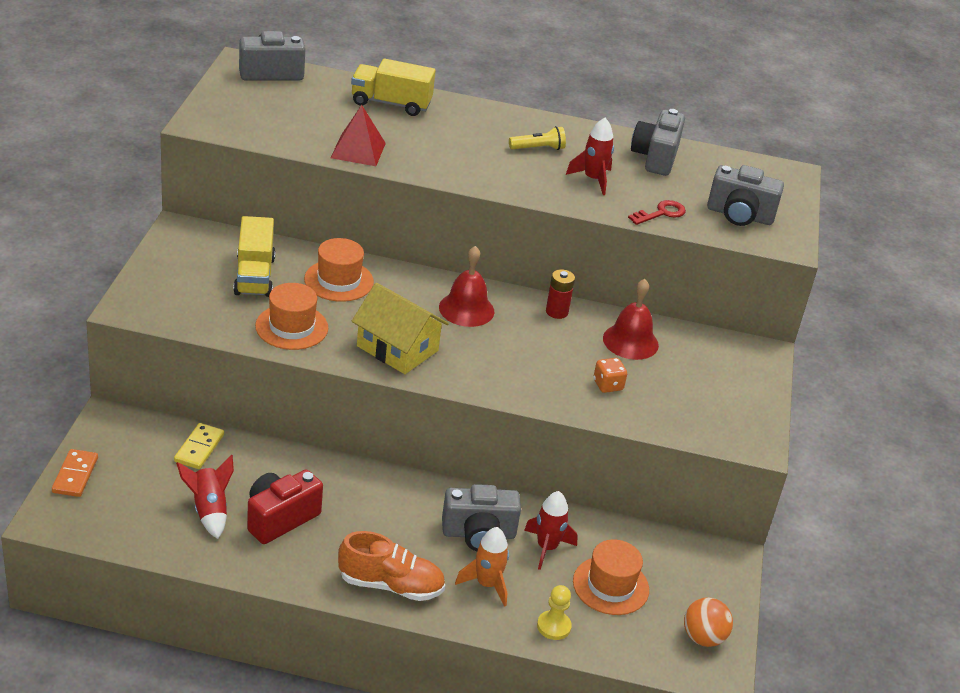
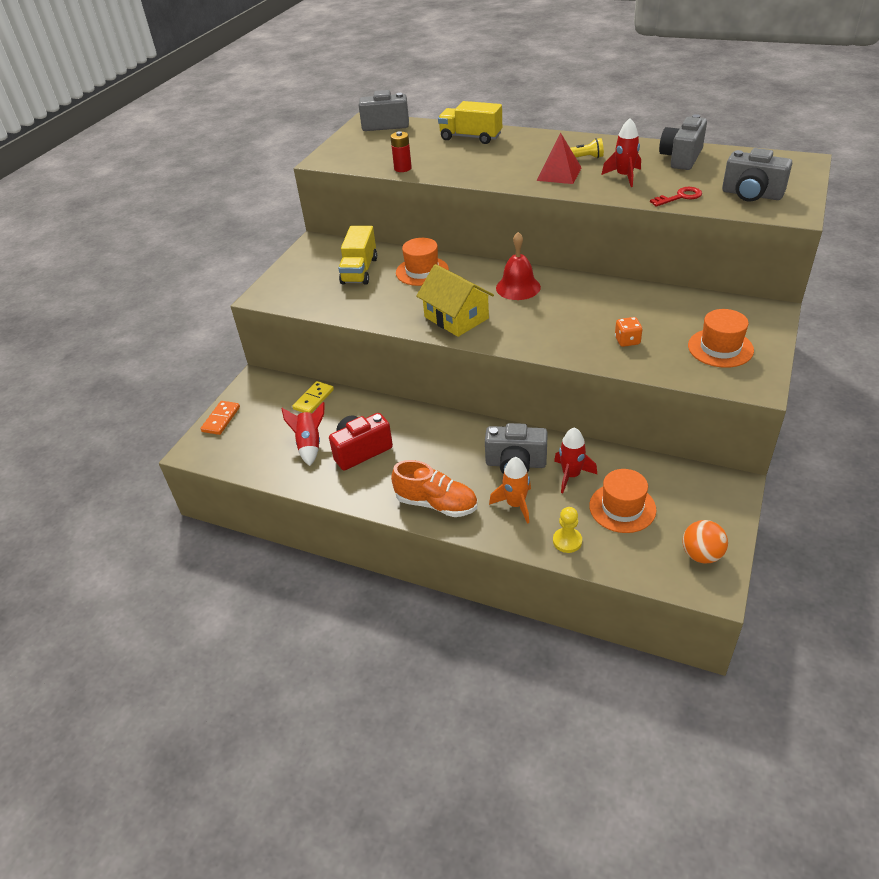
camera: 20 degrees right, 5 degrees up
(291, 327) = (378, 305): orange hat -> orange hat (720, 348)
(358, 150) = (436, 169): red pyramid -> red pyramid (559, 174)
(557, 312) = (592, 286): red battery -> red battery (402, 168)
(630, 341) = (652, 306): red bell -> none

